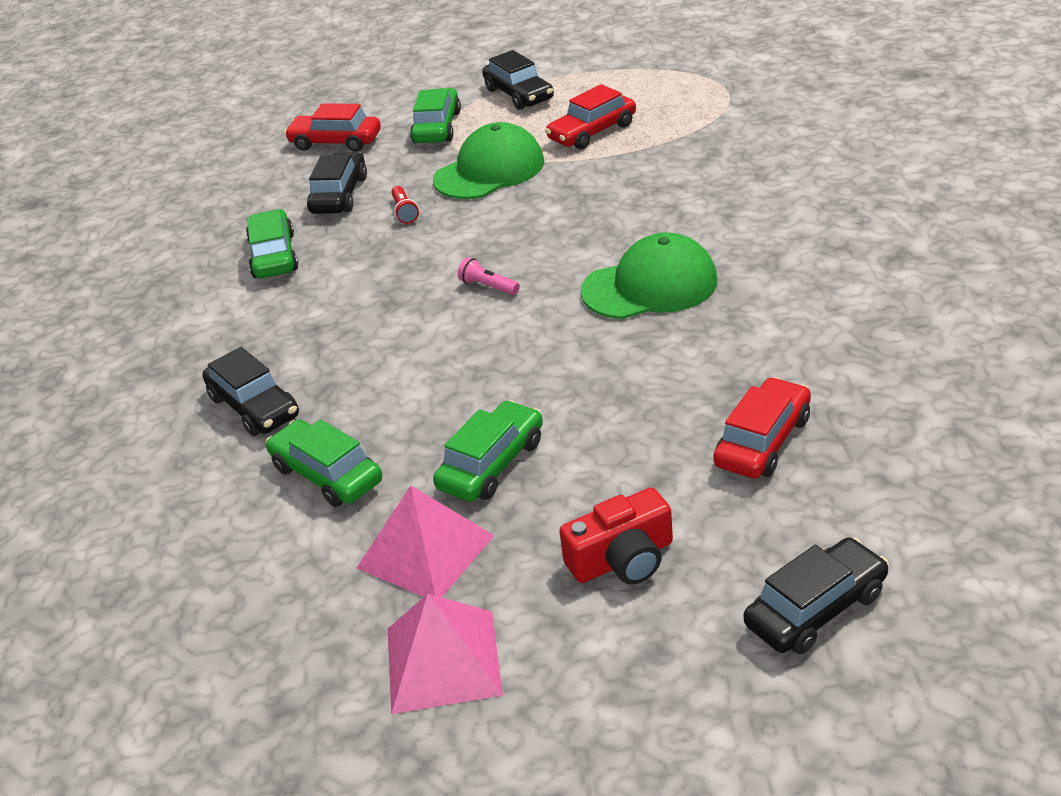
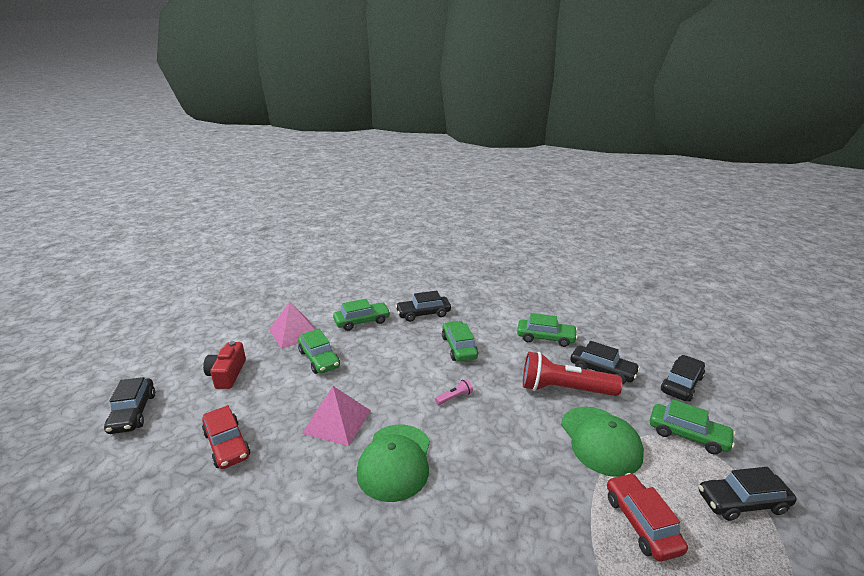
camera: 110 degrees right, 10 degrees down
(335, 142) = (681, 384): red car -> black car
(352, 326) = (459, 347): none -> green car
(404, 212) = (564, 389): red flashlight -> red flashlight, size x2.46
(443, 661) = (244, 324): pink pyramid -> pink pyramid (337, 421)

